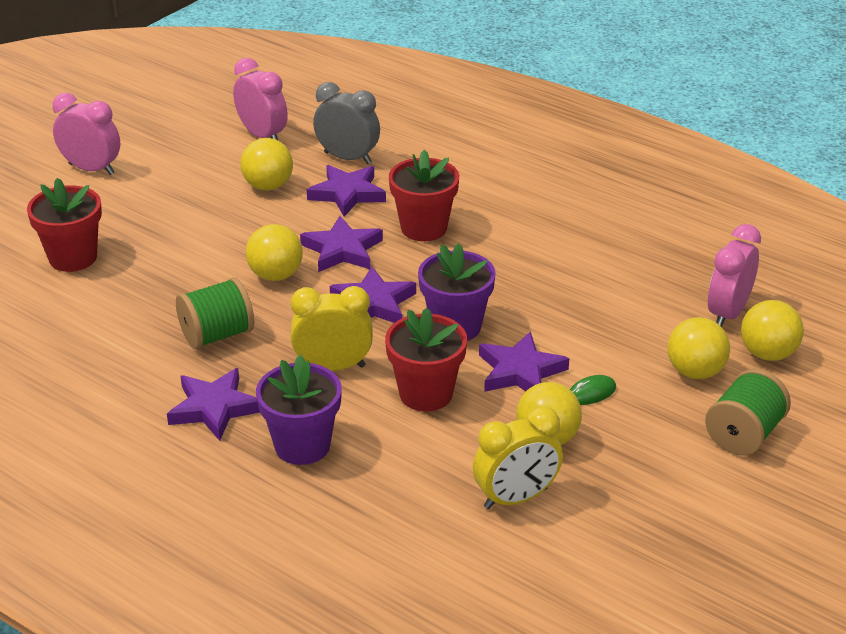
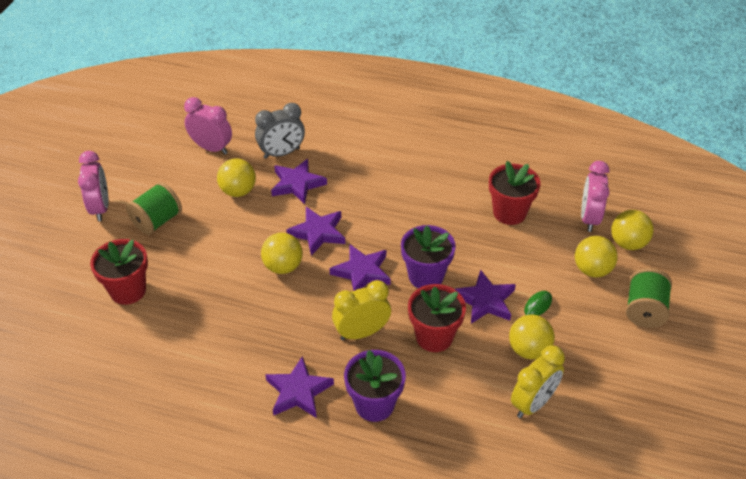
camera: 20 degrees left, 10 degrees up
(91, 169) = (100, 208): pink clock -> pink clock turned 75 degrees clockwise
(217, 335) = (268, 329): green spool -> green spool (157, 221)
(347, 158) = (282, 153): grey clock -> grey clock turned 150 degrees clockwise
(424, 228) = (363, 200): red flower pot -> red flower pot (509, 213)

